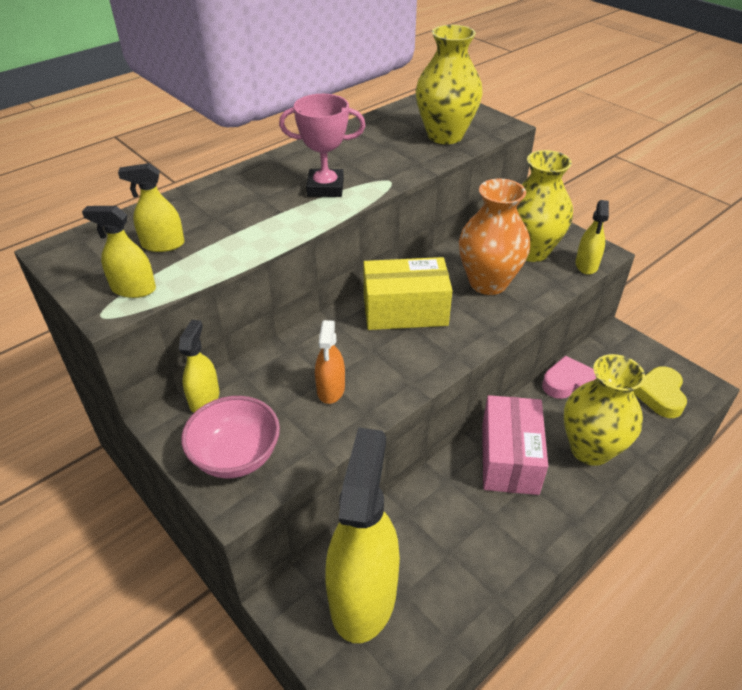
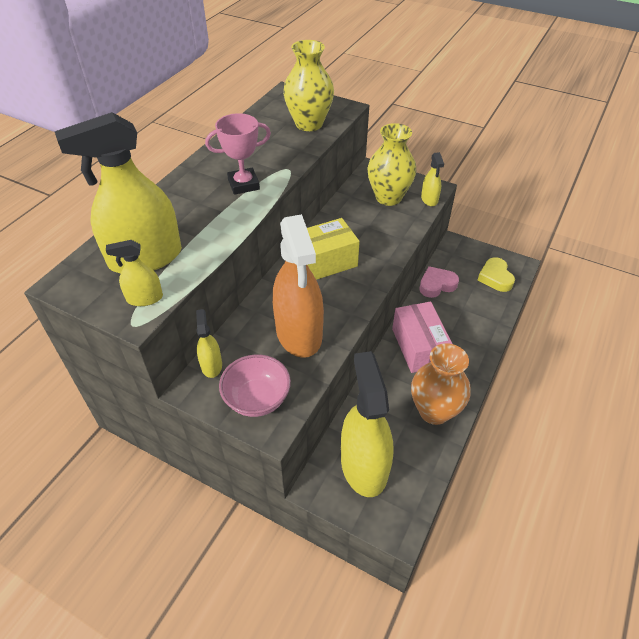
camera: 20 degrees left, 5 degrees up
(163, 244) = (145, 258): yellow spray bottle -> yellow spray bottle, size x2.19
(331, 389) = (299, 333): orange spray bottle -> orange spray bottle, size x2.19
(488, 283) = (370, 228): orange vase -> orange vase (434, 411)
(590, 449) = (466, 326): yellow vase -> none

